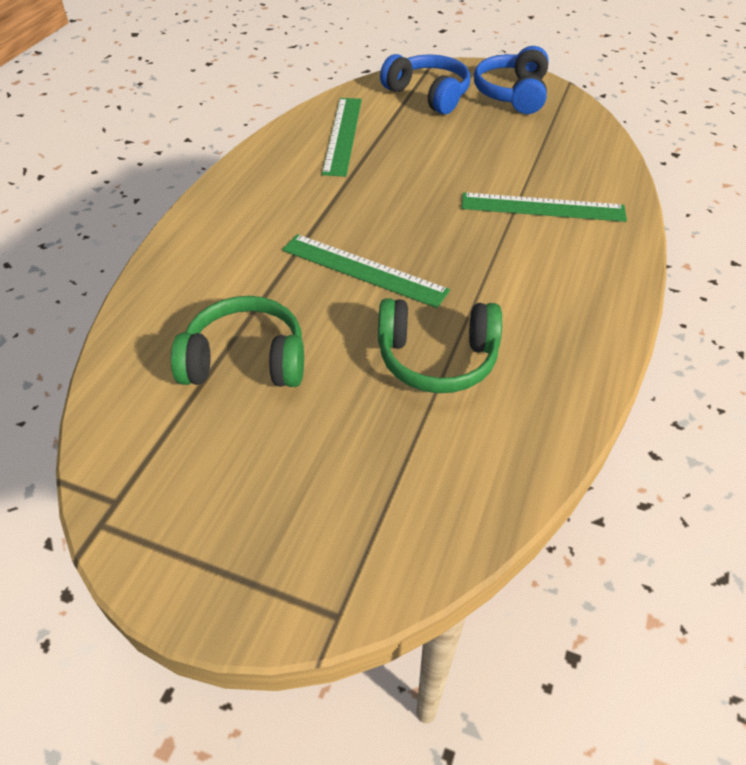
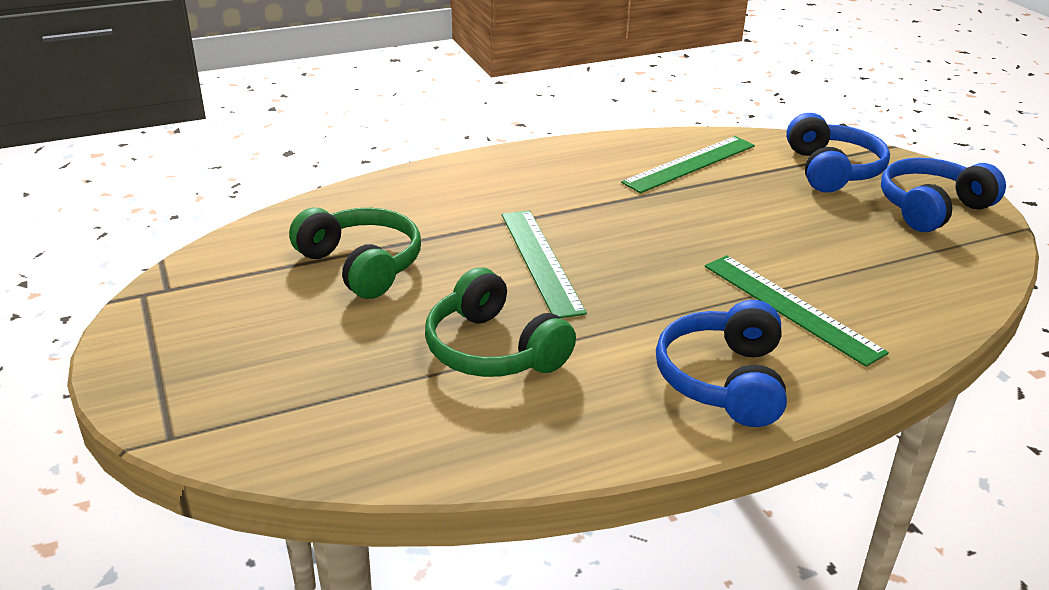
camera: 45 degrees right, 15 degrees down
(581, 281) = (724, 380): none -> blue headphones

